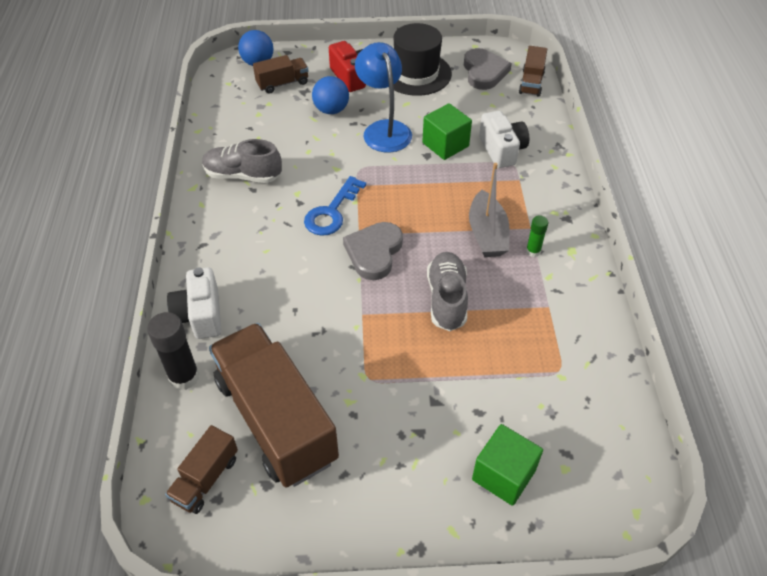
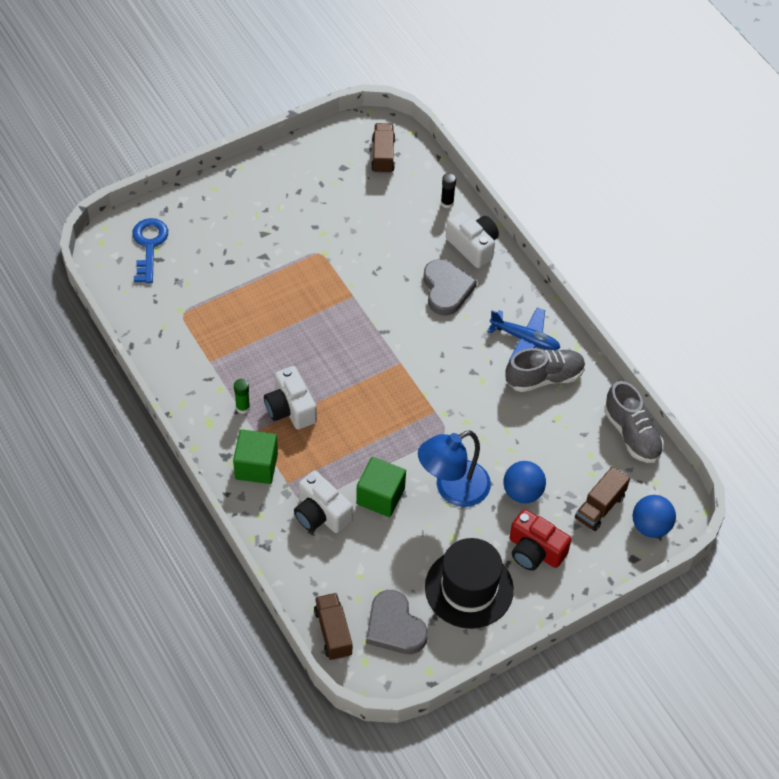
camera: 150 degrees right, 5 degrees up
(184, 377) = (447, 203): black glue stick -> black glue stick, size x0.56
(231, 210) = (525, 339): none -> blue plane
(276, 419) = (364, 203): brown truck -> none
(332, 212) = (437, 373): blue key -> blue key (149, 245)
(374, 252) = (376, 350): grey heart -> grey heart (446, 289)
(384, 129) = (453, 489): blue lamp -> blue lamp turned 105 degrees clockwise
(447, 299) = (294, 334): grey shoe -> grey shoe (632, 434)
(487, 234) = (290, 408): grey boat -> white camera
(503, 475) = (195, 230): green cube -> green cube (256, 466)

